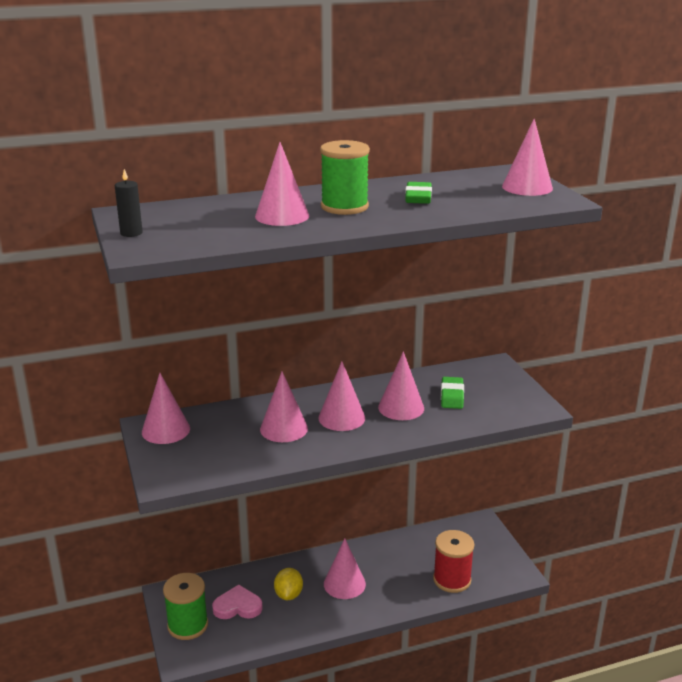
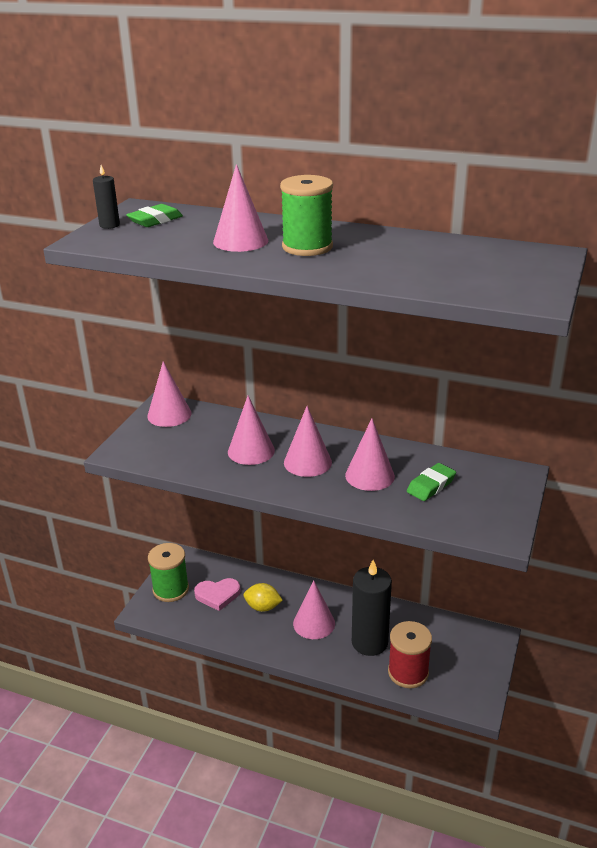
camera: 40 degrees right, 5 degrees up
(237, 606) = (217, 595): pink heart -> pink heart turned 135 degrees clockwise
(288, 594) = (263, 607): yellow lemon -> yellow lemon turned 60 degrees clockwise
(402, 574) = (369, 642): none -> black candle
(418, 197) = (391, 256): green eraser -> green eraser (155, 220)
(527, 187) = (526, 275): pink cone -> none

